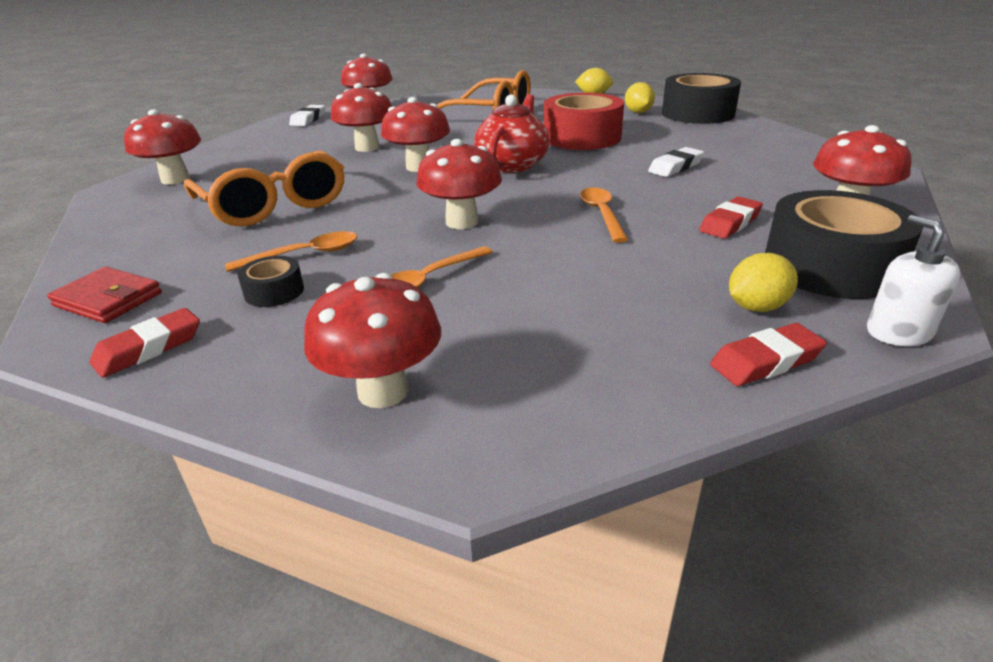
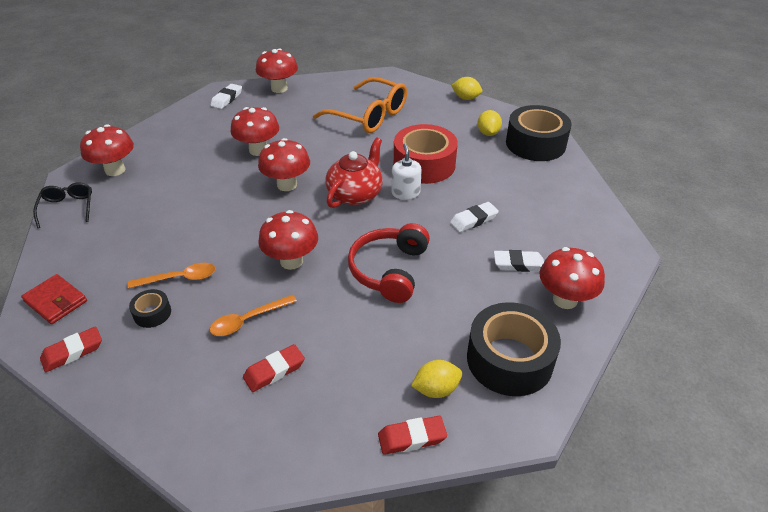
camera: 10 degrees right, 10 degrees up
(111, 215) = (67, 208): none -> black glasses
(273, 204) = (174, 215): orange glasses -> none
(383, 391) = (189, 415): red mushroom -> none
(602, 214) = (389, 270): orange spoon -> red headphones
(730, 223) = (472, 298): red eraser -> red eraser (274, 371)
(762, 191) = (518, 264): none -> white eraser
(898, 332) = (508, 430): white soap dispenser -> white soap dispenser (405, 193)

